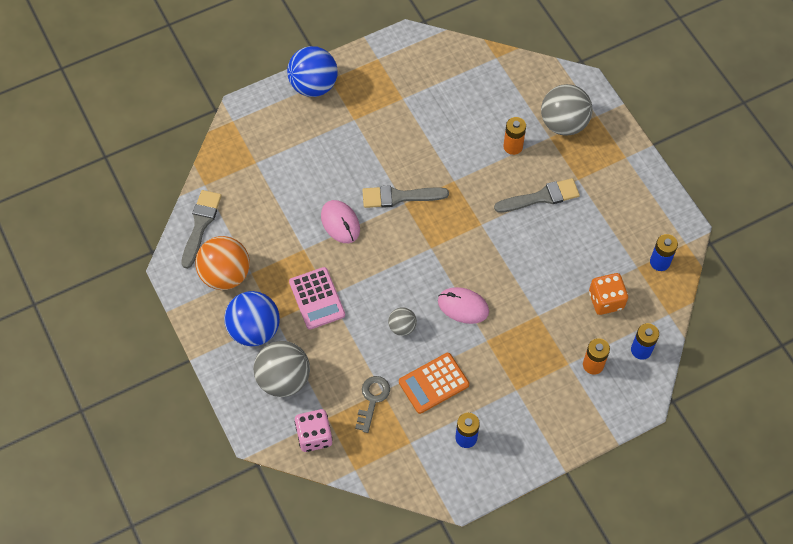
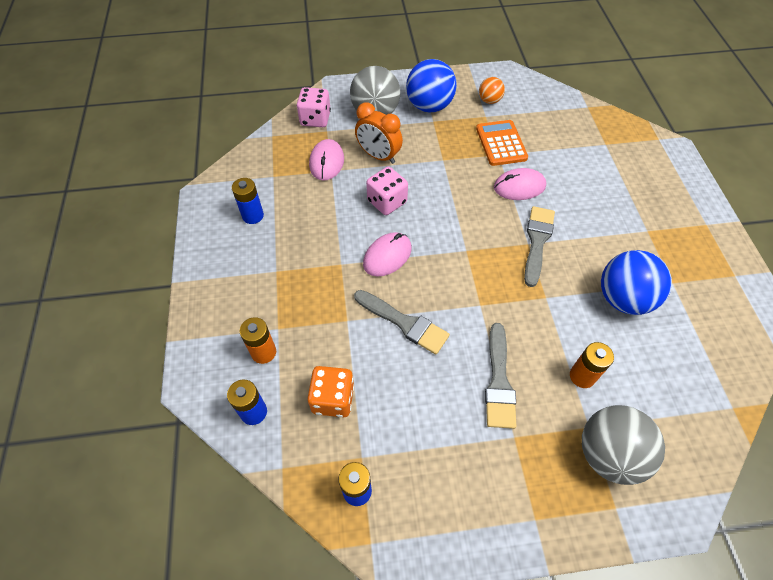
camera: 110 degrees right, 5 degrees down
(200, 225) = (545, 96): grey brush -> grey brush (404, 323)
(225, 275) = (489, 100): orange ball -> orange ball, size x0.52
(313, 86) = (698, 208): blue ball -> blue ball (623, 299)
(317, 298) = (443, 151): pink calculator -> none
(346, 354) = (378, 156): none -> orange clock
(372, 399) = (326, 162): grey key -> pink mouse
(402, 327) = (387, 202): grey ball -> pink dice
(433, 383) = (318, 208): orange calculator -> orange calculator (501, 143)

